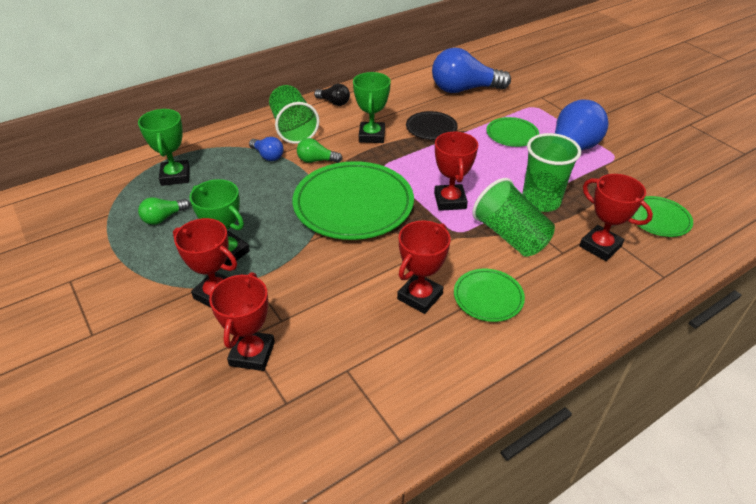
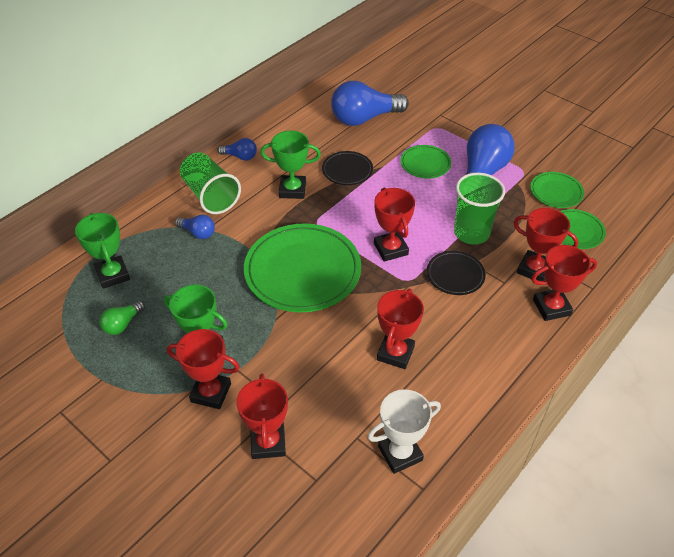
camera: 15 degrees left, 5 degrees up
(316, 160) = (248, 229): green light bulb -> none
(334, 102) = (240, 156): black light bulb -> blue light bulb
(372, 136) = (292, 190): green trophy -> green trophy turned 75 degrees counterclockwise
(388, 397) = (400, 453): none -> white trophy
(488, 297) = (454, 340): green plate -> green plate (556, 192)
(510, 236) = (455, 275): green cup -> black plate
(610, 286) = (551, 307): none -> red trophy

